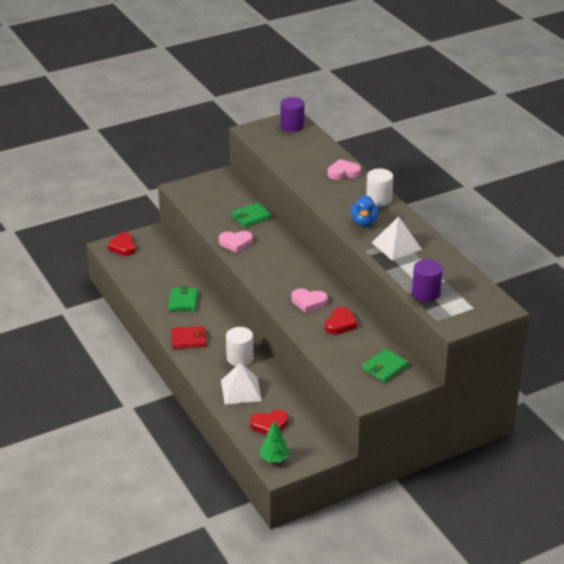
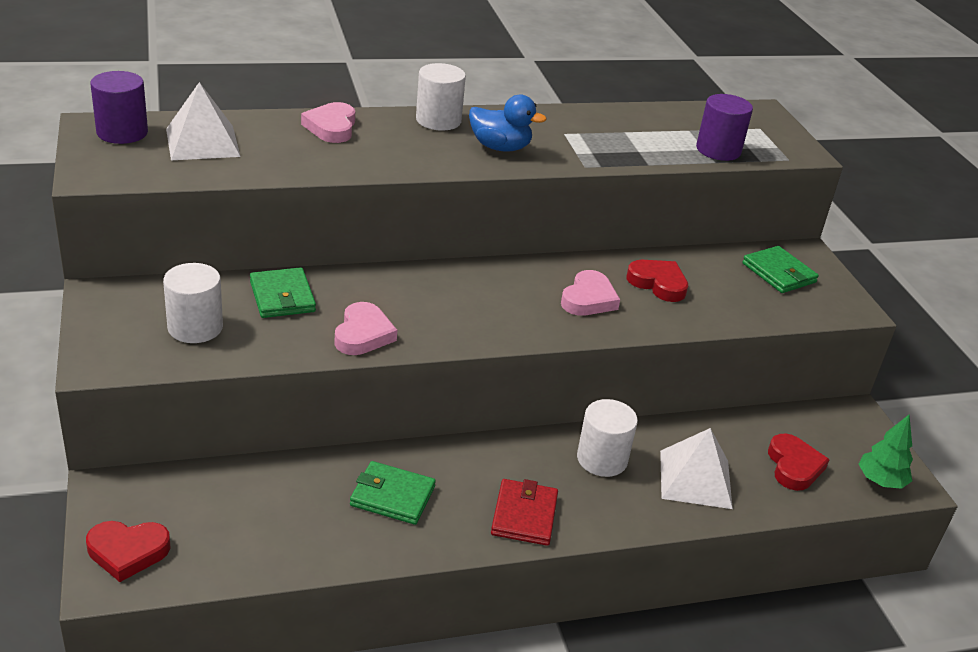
camera: 80 degrees left, 0 degrees up
(215, 202) = (195, 327): none -> white cylinder
(396, 246) = (582, 140): white pyramid -> white pyramid (202, 142)

